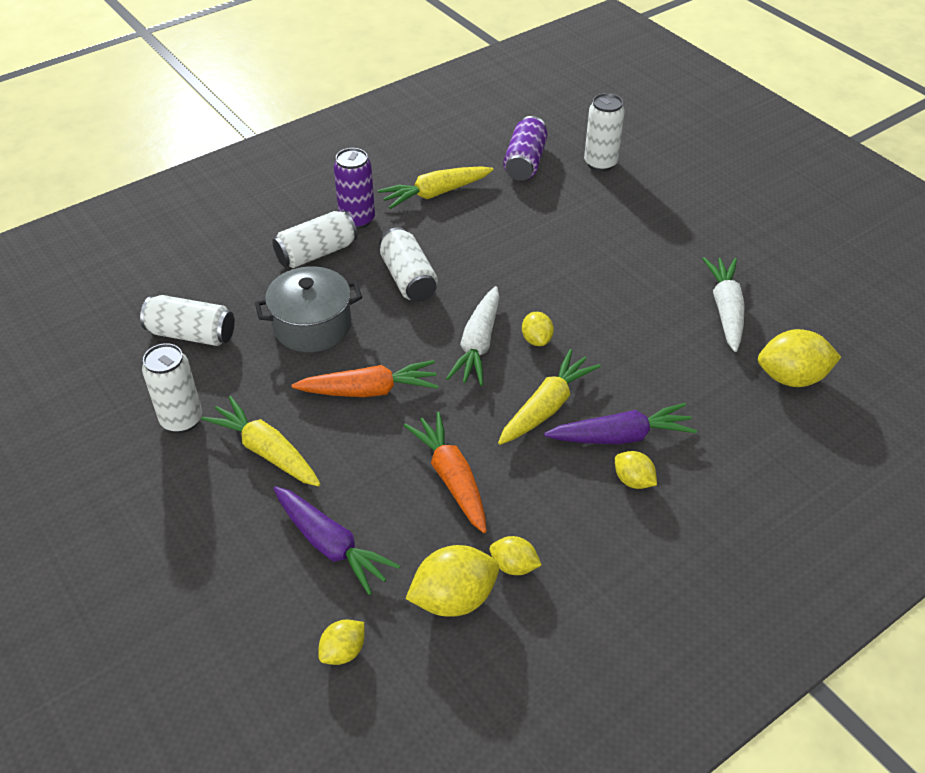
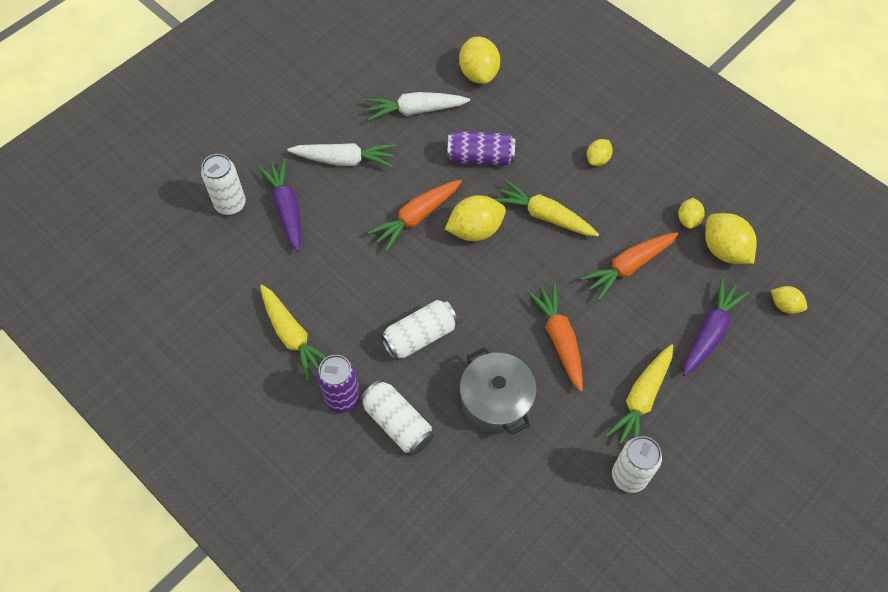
camera: 100 degrees left, 15 degrees up
(191, 334) = (529, 503): white can -> none
(478, 345) = (490, 270): white carrot -> white carrot (344, 160)
(525, 162) = (233, 266): purple can -> purple can (480, 157)
(536, 339) = (475, 230): yellow lemon -> yellow lemon, size x1.75
(562, 293) = (416, 217): none -> orange carrot
(621, 436) = (560, 168): purple carrot -> purple carrot (286, 208)

